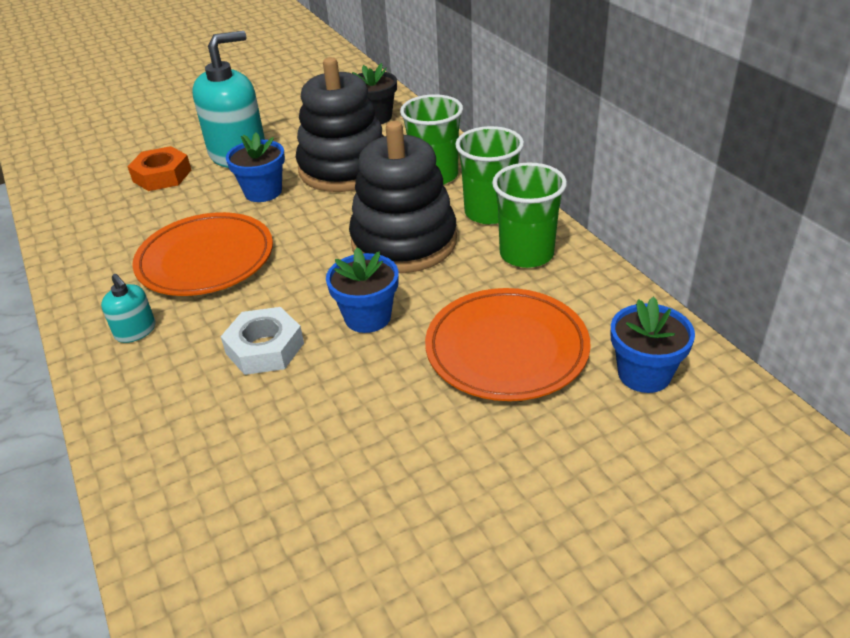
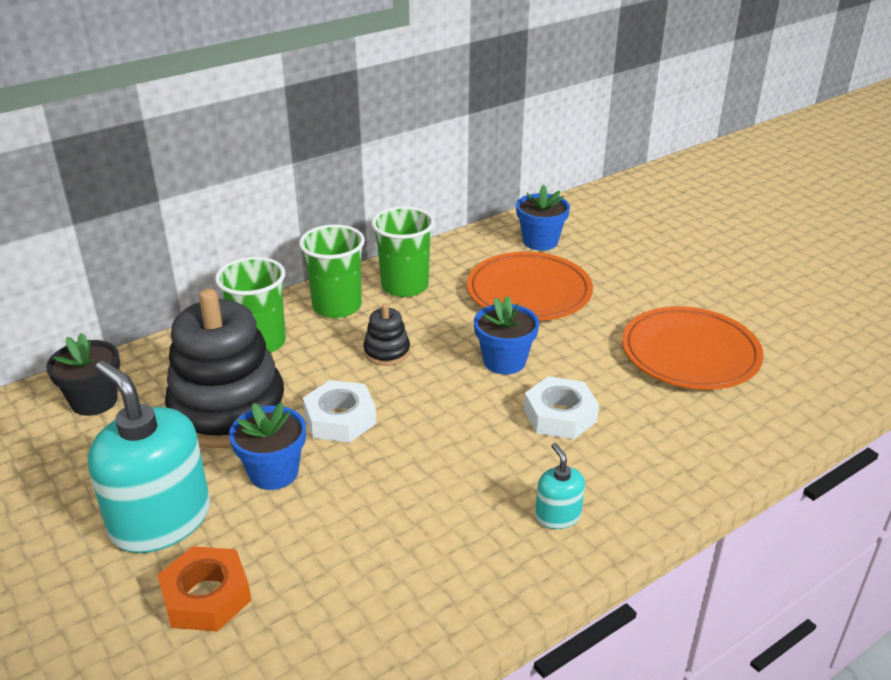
camera: 100 degrees left, 5 degrees down
(135, 331) = (558, 515): turquoise soap dispenser -> turquoise soap dispenser turned 60 degrees counterclockwise
(206, 259) = (423, 491): orange plate -> orange plate (690, 354)
(313, 218) = (340, 419): none -> white nut
(404, 242) = (387, 352): black stacking toy -> black stacking toy, size x0.44

